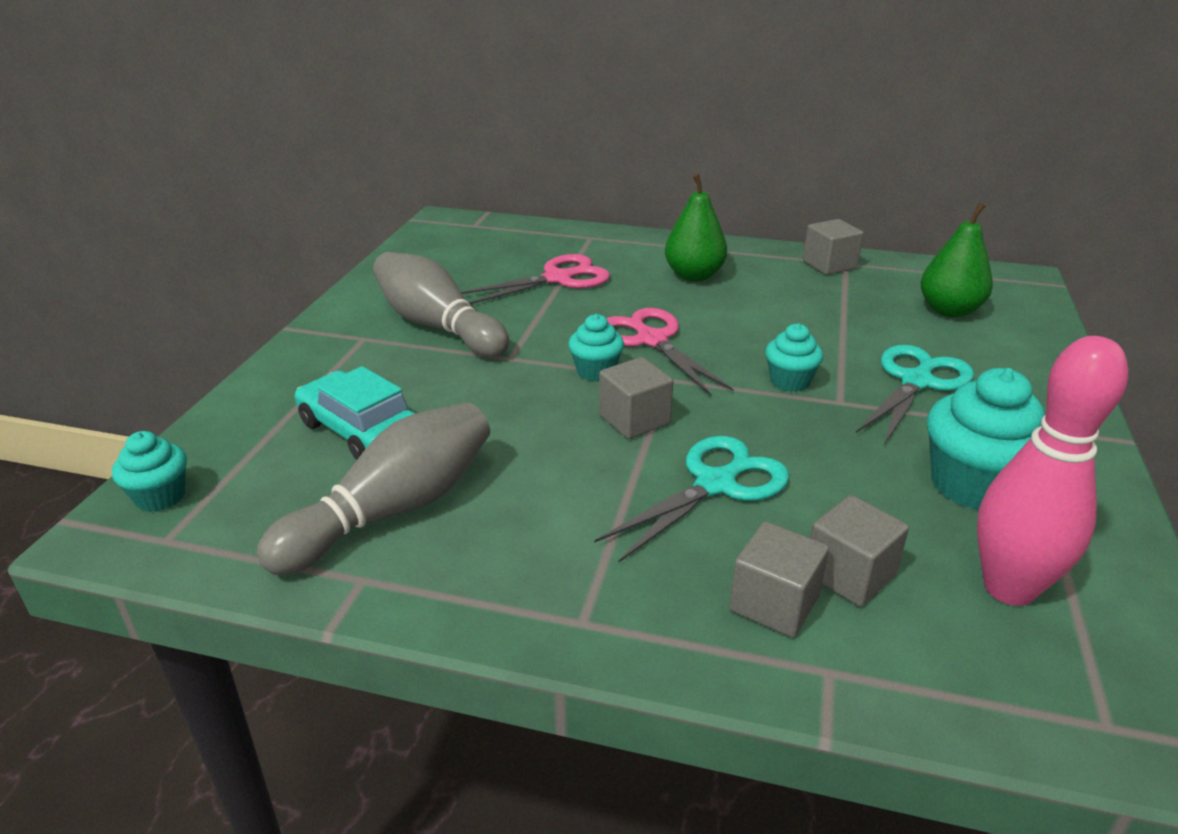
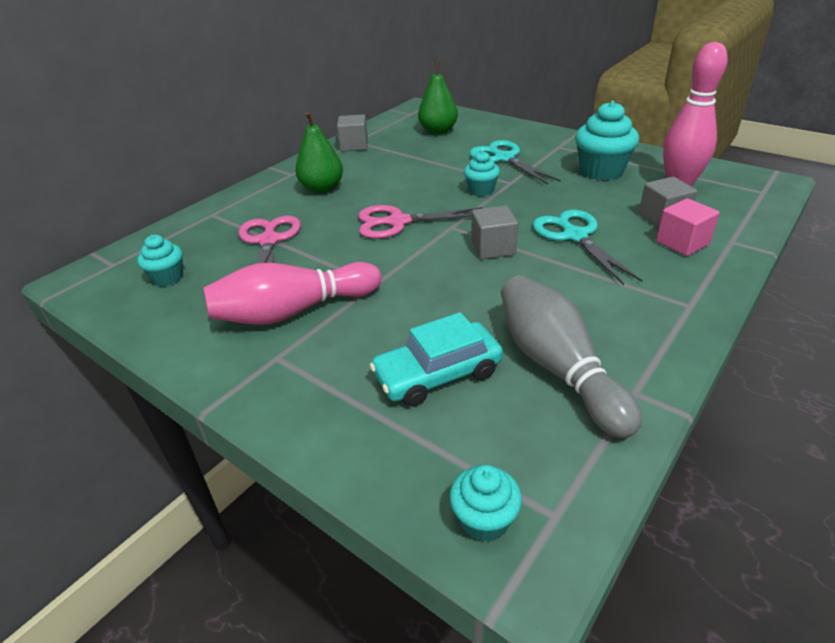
camera: 65 degrees left, 5 degrees up
(438, 326) = (294, 311): grey bowling pin -> pink bowling pin
(596, 371) = (423, 250): turquoise cupcake -> turquoise cupcake (168, 277)
(774, 603) = (682, 243): grey cube -> pink cube

